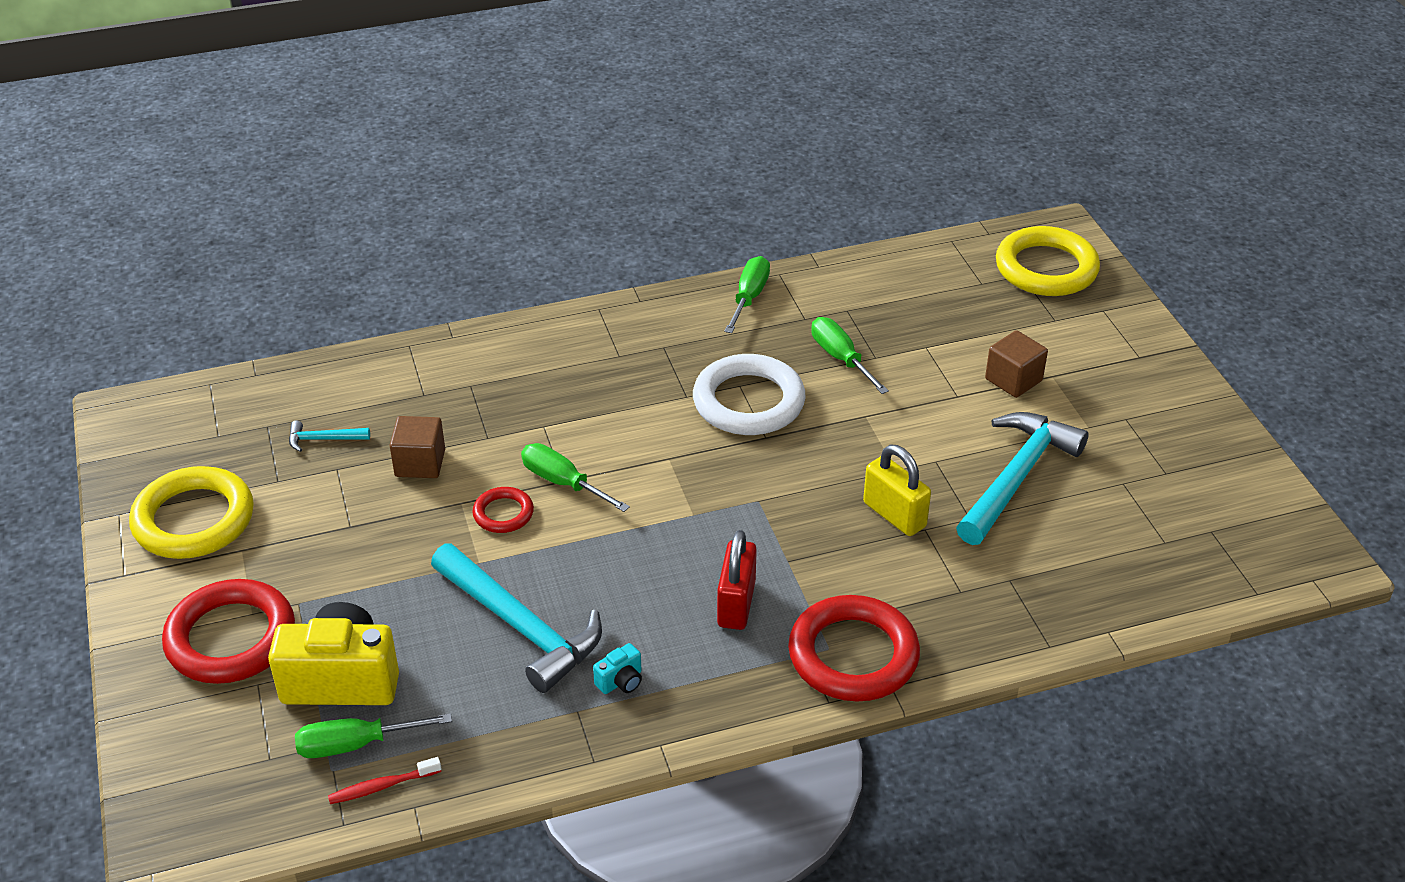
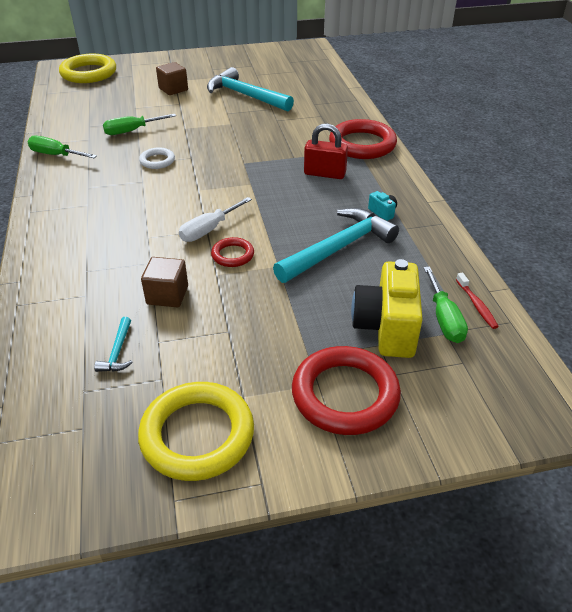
camera: 85 degrees left, 0 degrees up
(563, 483) = (209, 230): green screwdriver -> white screwdriver
(748, 402) = (157, 161): white ring -> white ring, size x0.51
(894, 515) = (265, 126): yellow padlock -> none

